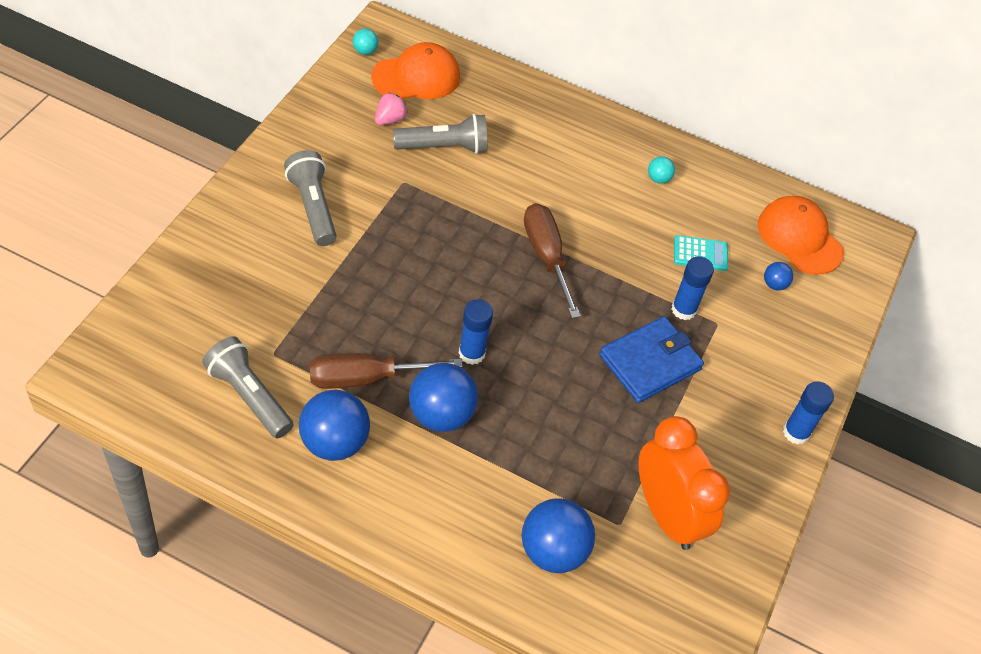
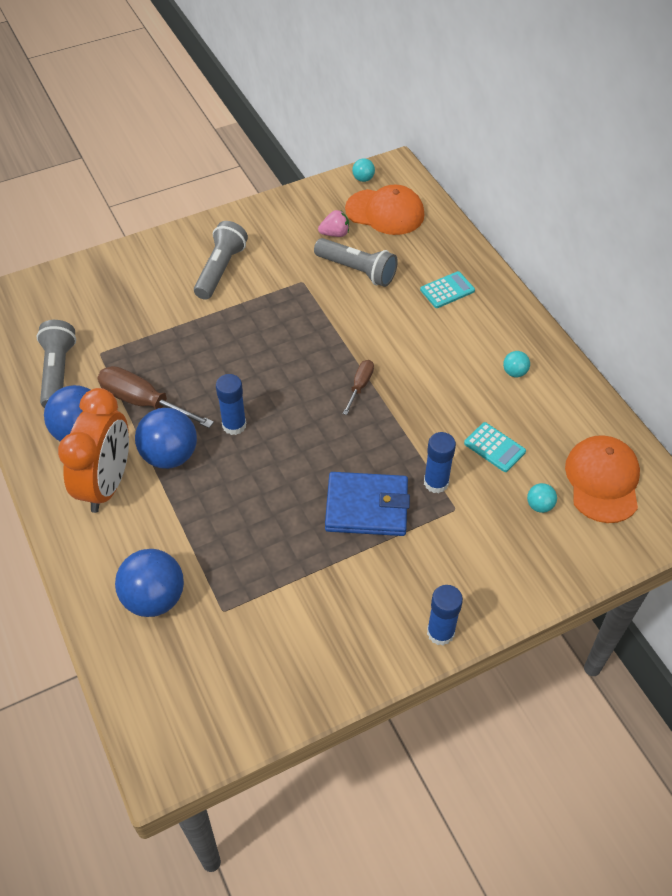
camera: 45 degrees right, 0 degrees up
(539, 129) = (447, 290): none -> turquoise calculator
(546, 257) = (360, 386): brown screwdriver -> brown screwdriver, size x0.55
(666, 515) = (266, 627): orange clock -> orange clock (107, 484)
(774, 284) = (539, 505): blue ball -> turquoise ball

